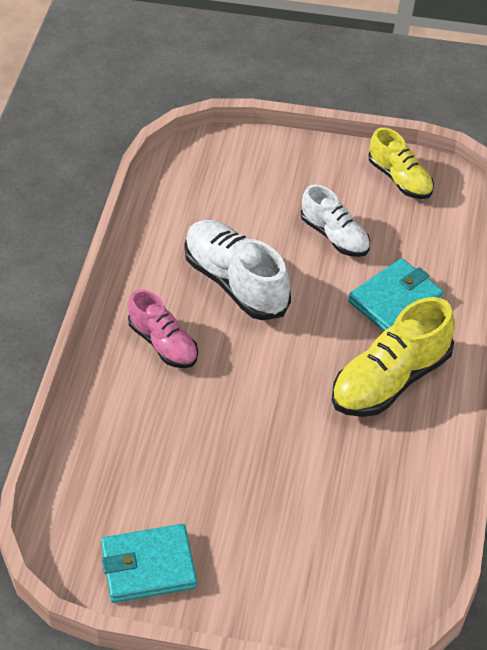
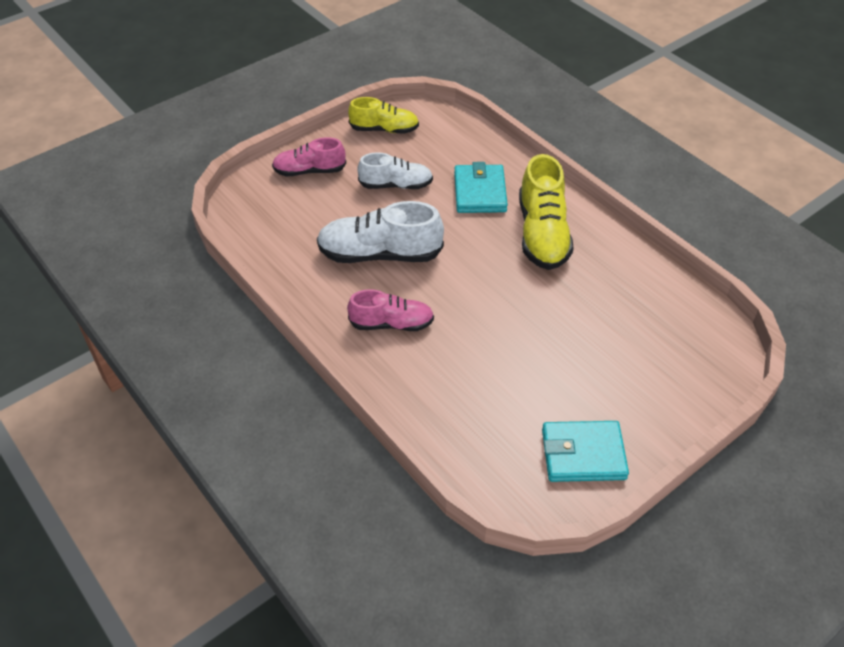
camera: 50 degrees left, 0 degrees up
(148, 567) = (583, 454): turquoise wallet -> turquoise wallet turned 60 degrees clockwise
(285, 168) = (309, 171): none -> pink shoe

